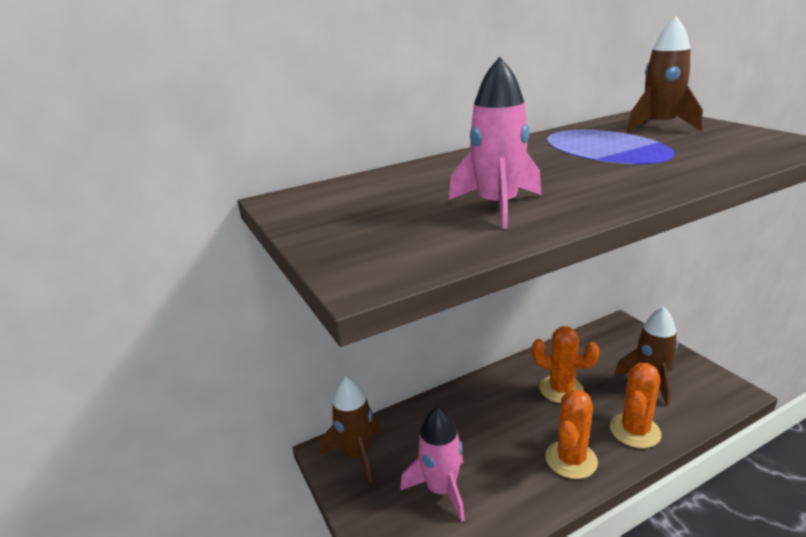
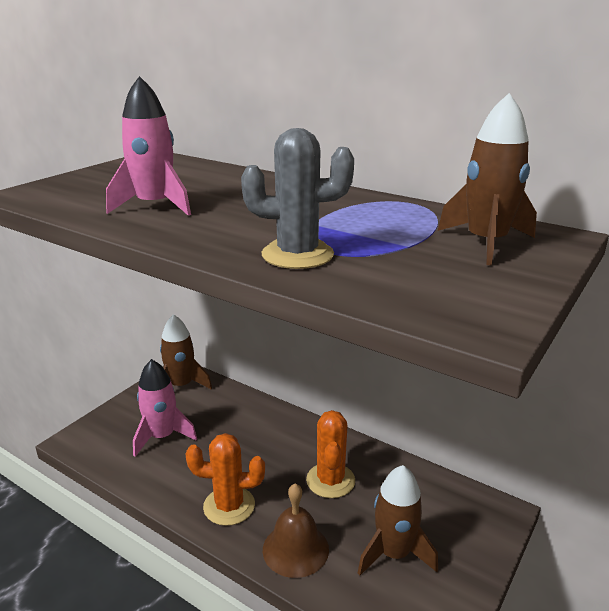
camera: 60 degrees right, 0 degrees up
(635, 431) = (295, 549): orange cactus -> brown bell
(669, 168) = (297, 255): none -> grey cactus

